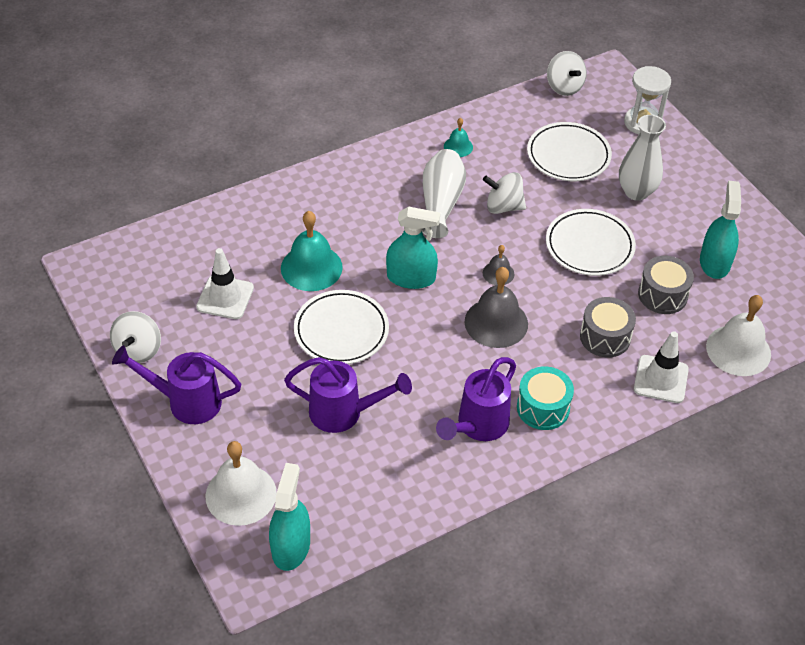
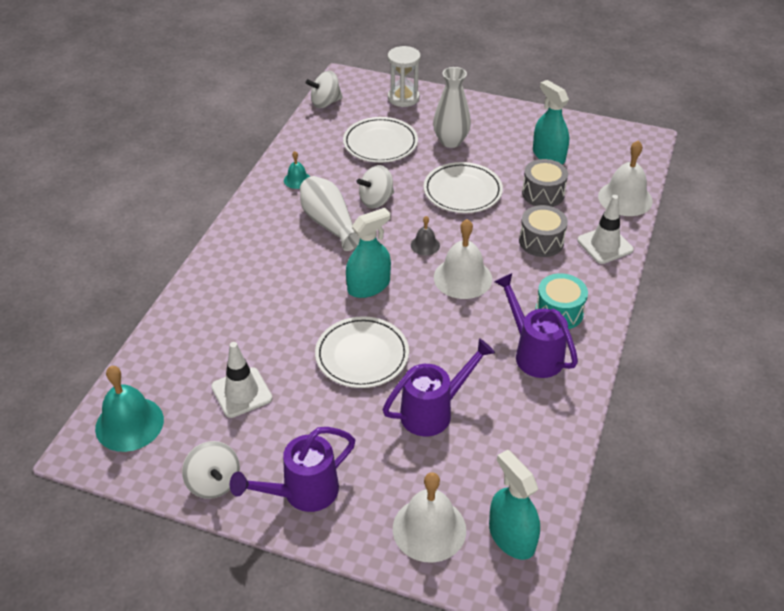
camera: 40 degrees left, 5 degrees down
(311, 267) = (285, 326): turquoise bell -> turquoise bell (129, 424)
(478, 426) = (534, 353): purple watering can -> purple watering can turned 150 degrees clockwise
(496, 322) = (462, 278): grey bell -> white bell
(564, 87) = (325, 103): white spinning top -> white spinning top turned 135 degrees clockwise

